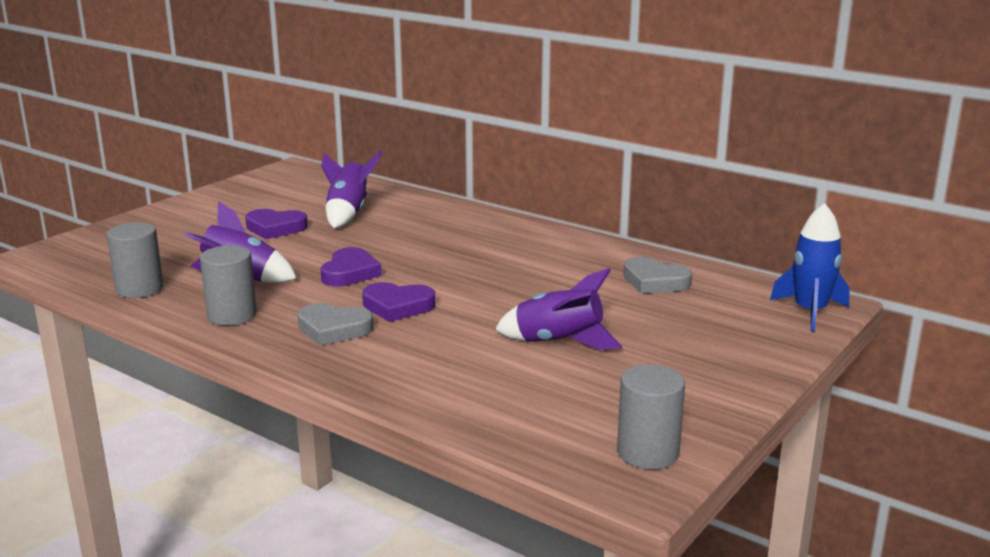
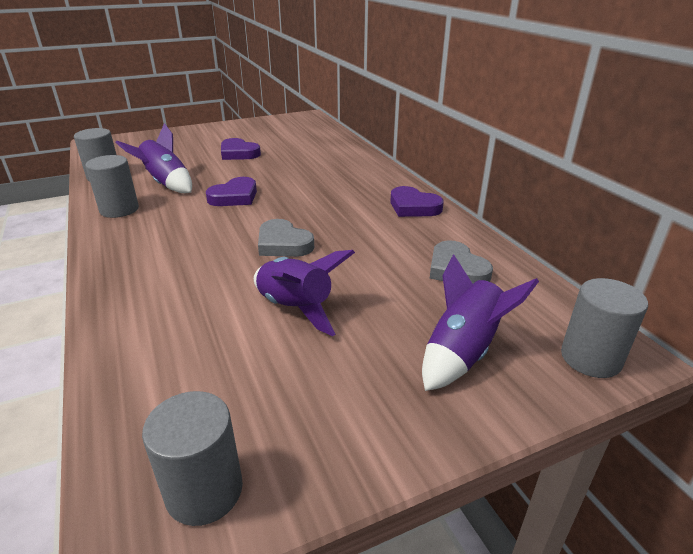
camera: 30 degrees right, 10 degrees up
(333, 329) = (158, 239): grey heart -> grey heart (283, 244)
(348, 214) = (296, 153): purple rocket -> purple rocket (462, 352)
(397, 306) = (225, 233): purple heart -> purple heart (413, 207)
(810, 312) = (590, 358): blue rocket -> grey cylinder

